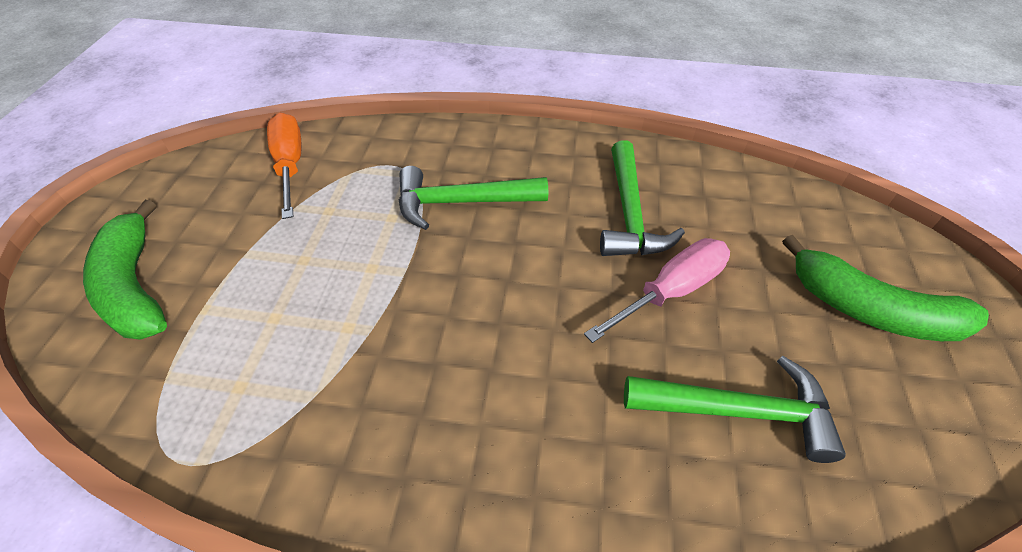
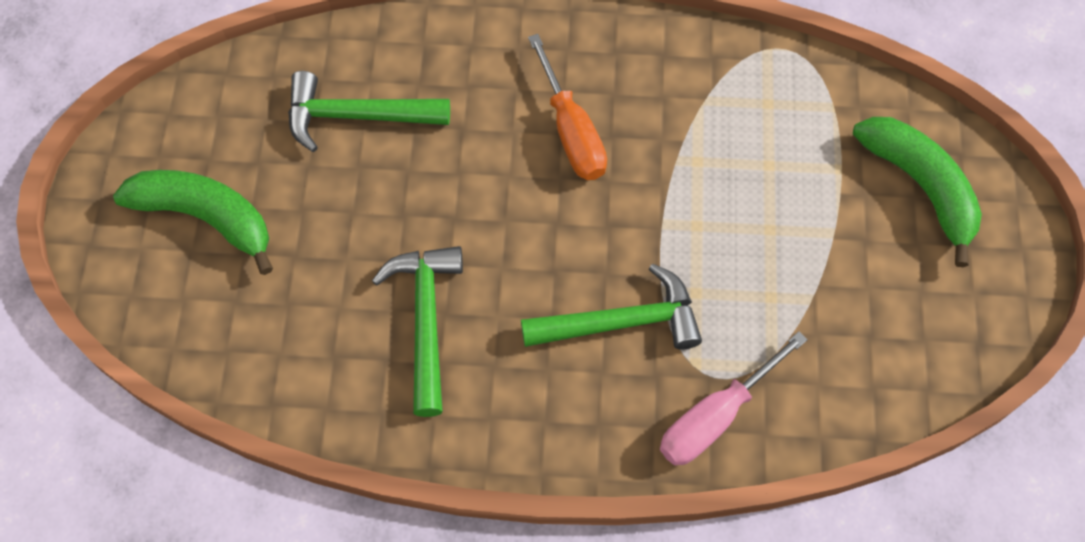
camera: 175 degrees right, 15 degrees up
(290, 165) = (849, 366): orange screwdriver -> orange screwdriver (571, 130)
(670, 291) = (395, 222): pink screwdriver -> pink screwdriver (716, 416)

